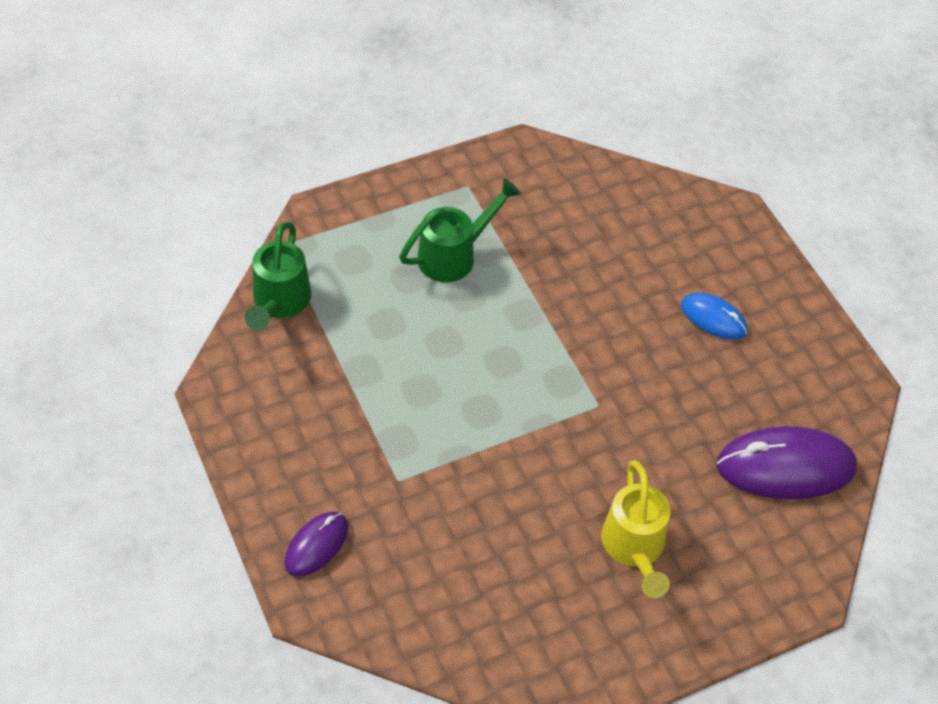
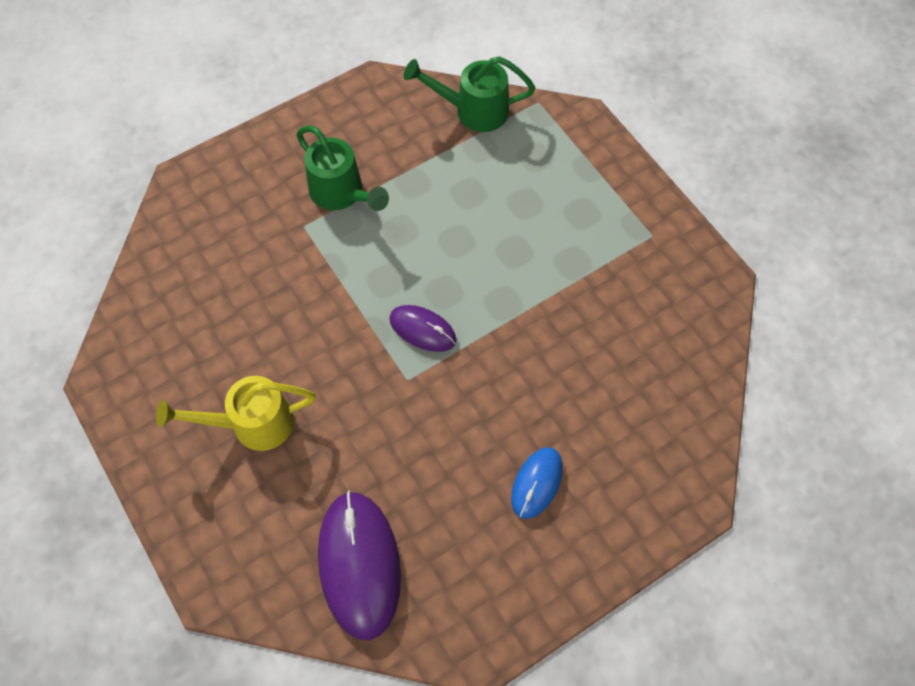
camera: 85 degrees right, 10 degrees up
(316, 545) = (235, 178): purple mouse -> purple mouse (422, 329)
(454, 255) = (560, 235): green watering can -> green watering can (341, 193)

